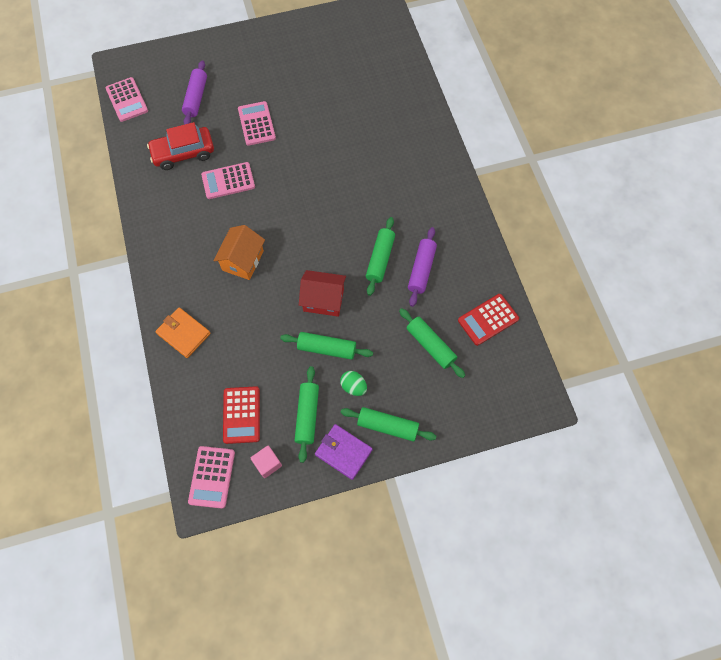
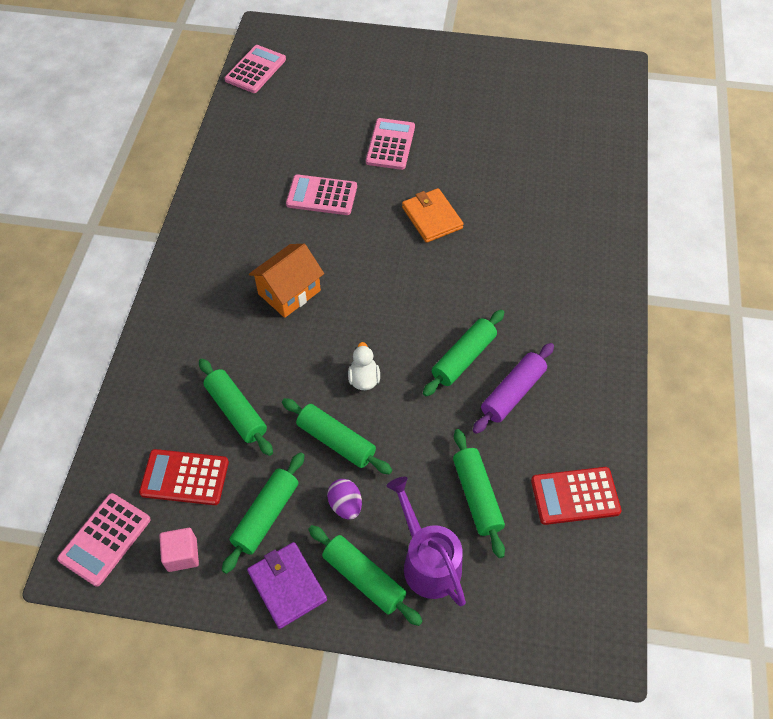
camera: 25 degrees right, 10 degrees down
(127, 100) = (255, 70): pink calculator -> pink calculator turned 150 degrees counterclockwise
(183, 153) = (286, 147): red car -> none
(184, 333) = (171, 349): orange wallet -> orange wallet (432, 217)
(196, 98) = (334, 93): purple rolling pin -> none
(241, 415) = (184, 477): red calculator -> red calculator turned 75 degrees clockwise
(252, 357) = (236, 411): none -> green rolling pin
(323, 300) = (364, 379): red house -> white duck
(353, 386) = (345, 505): green egg -> purple egg
(420, 399) = (428, 561): none -> purple watering can

